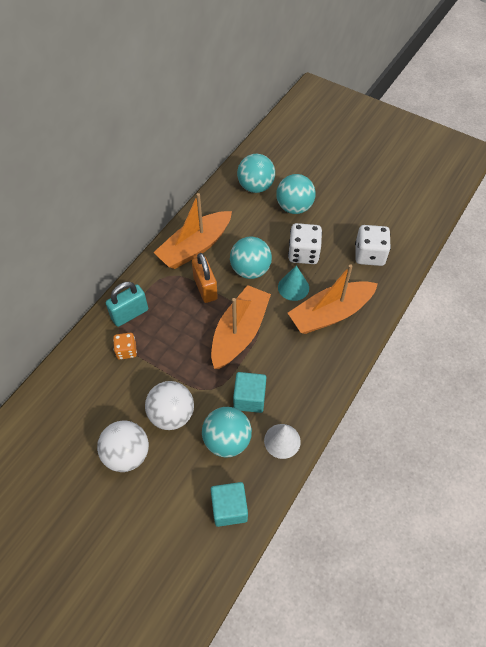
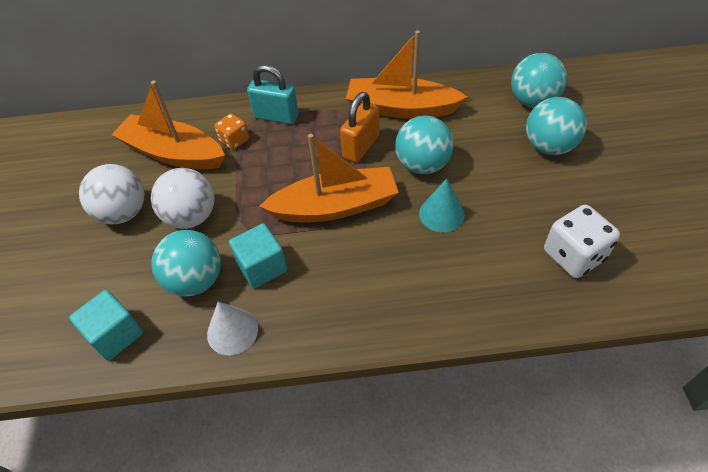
camera: 55 degrees right, 5 degrees down
(303, 253) = (497, 193): white dice -> none
(330, 314) = (444, 270): orange boat -> orange boat (173, 153)

